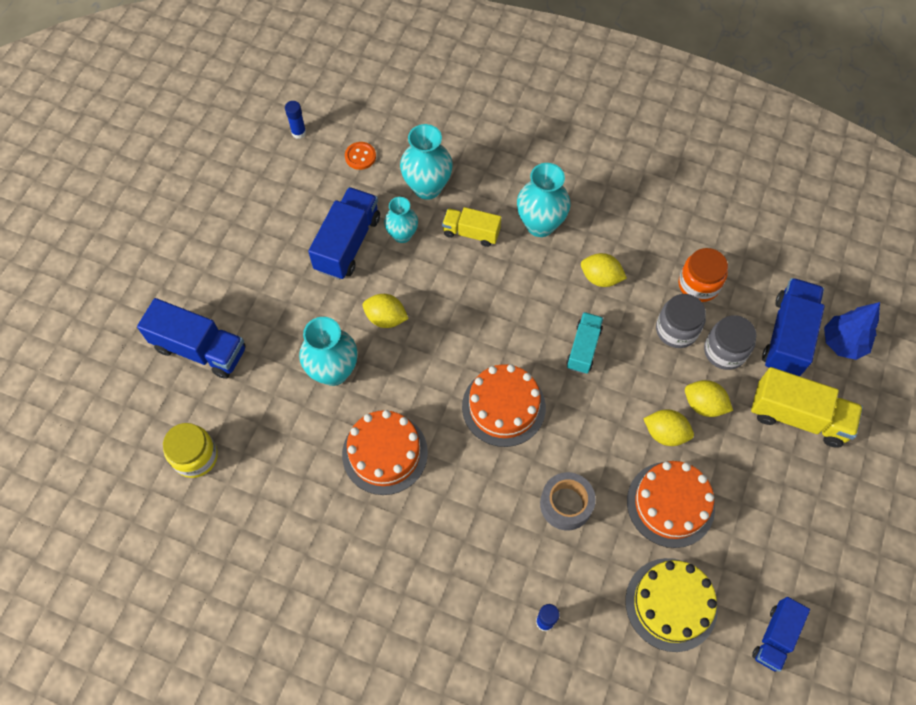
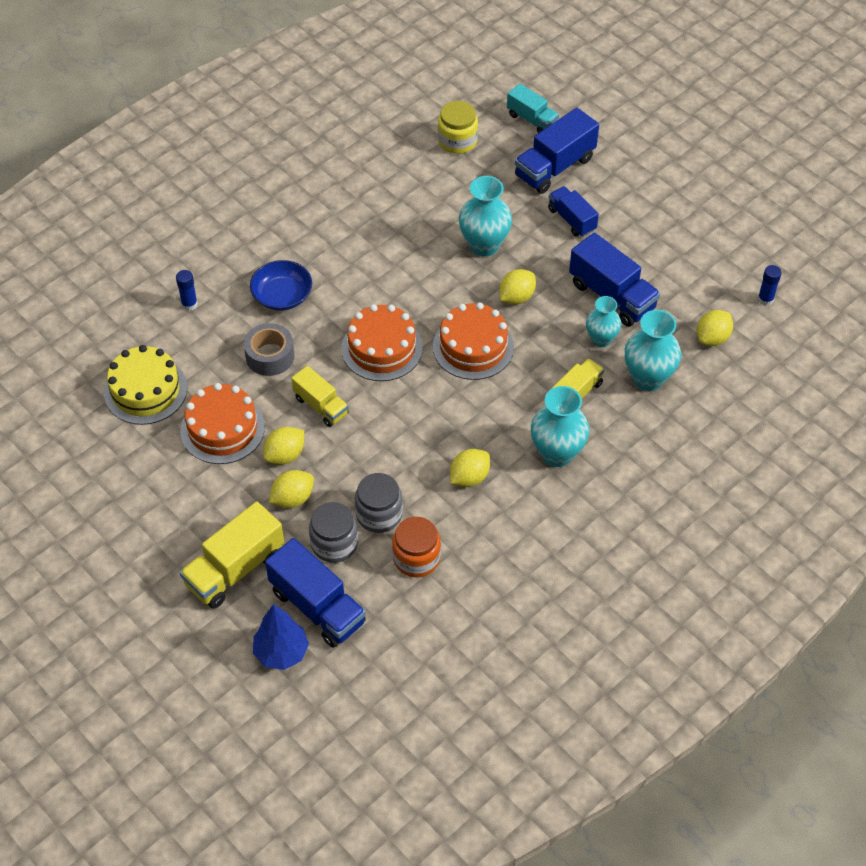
camera: 115 degrees right, 10 degrees down
(360, 156) = (712, 338): orange button -> yellow lemon
(385, 453) = (389, 254): orange cake -> orange cake (473, 347)
(487, 531) = (282, 296): none -> blue bowl
(583, 348) = (403, 430): turquoise truck -> turquoise truck (532, 120)
(596, 429) = (321, 406): none -> yellow truck
(775, 637) = (72, 448): blue truck -> blue truck (571, 219)

